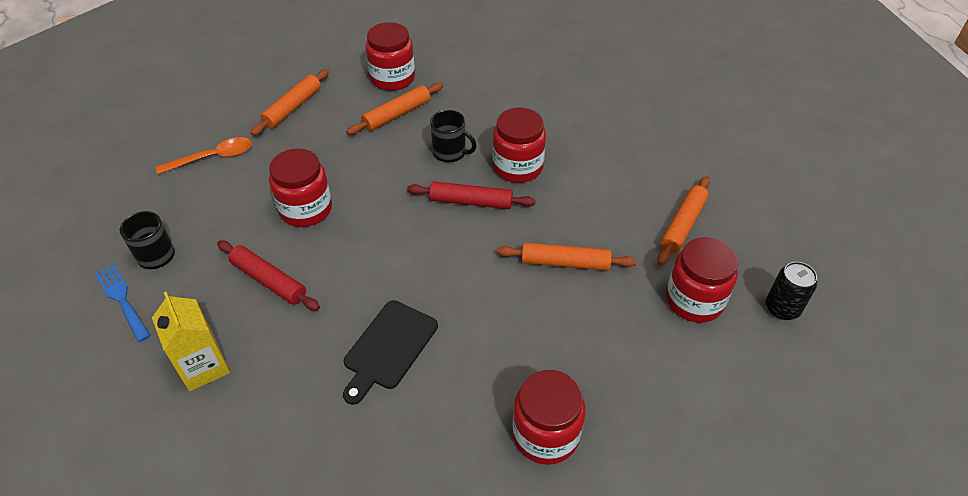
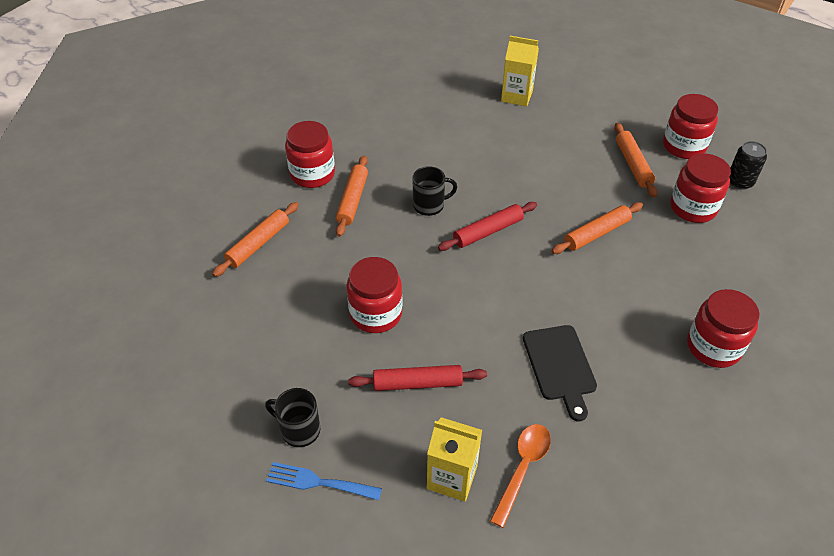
camera: 40 degrees left, 0 degrees up
(213, 157) = (242, 324): orange spoon -> orange spoon (522, 468)
(292, 107) = (258, 244): orange rolling pin -> orange rolling pin turned 45 degrees clockwise
(518, 167) = (488, 187): red jar -> red jar (684, 146)
(644, 104) = (516, 96): none -> yellow carton

